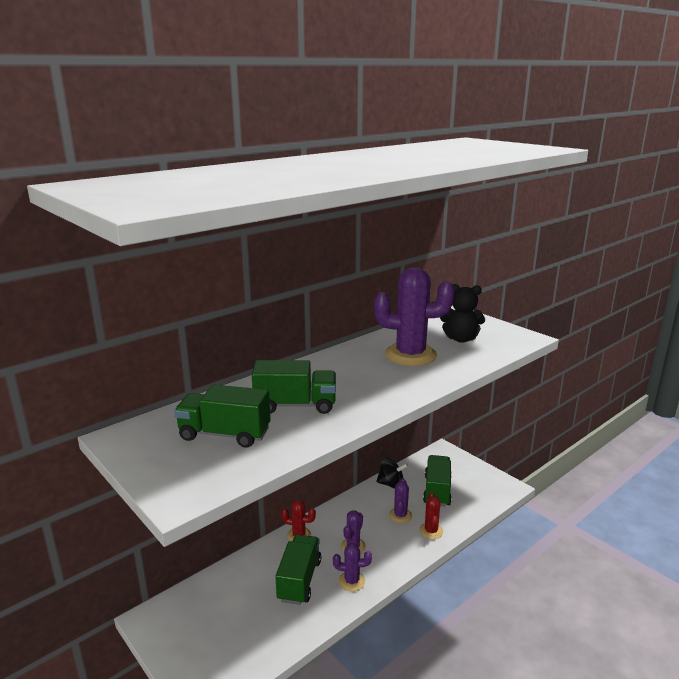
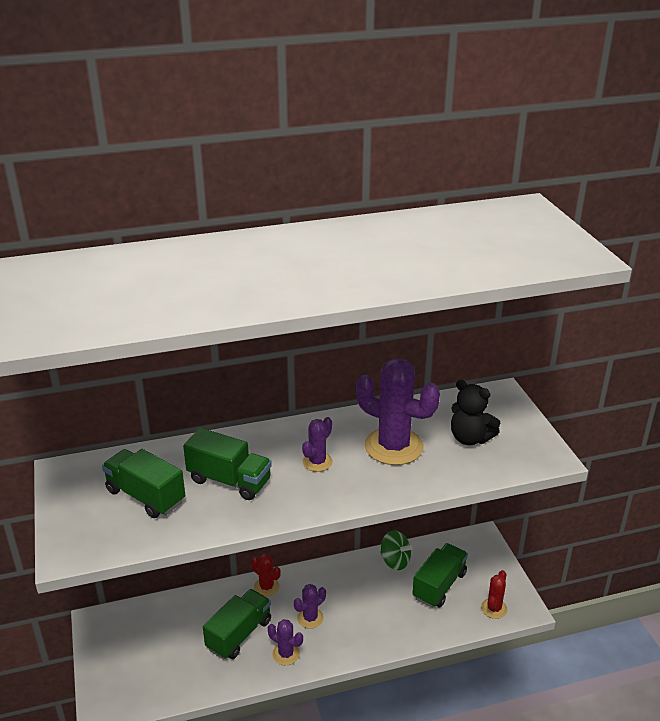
camera: 25 degrees right, 10 degrees up
(391, 484) = (395, 561): black spinning top -> green spinning top
(400, 515) = (380, 601): purple cactus -> purple cactus (317, 462)
(431, 531) = (399, 630): red cactus -> red cactus (494, 608)

